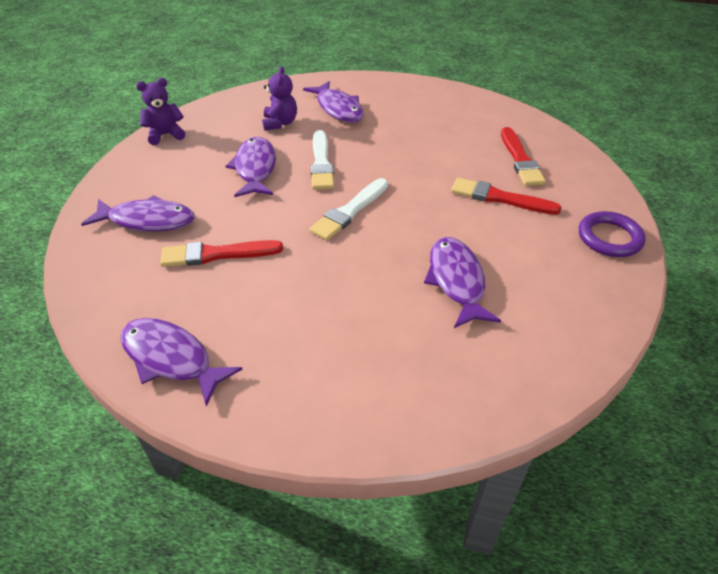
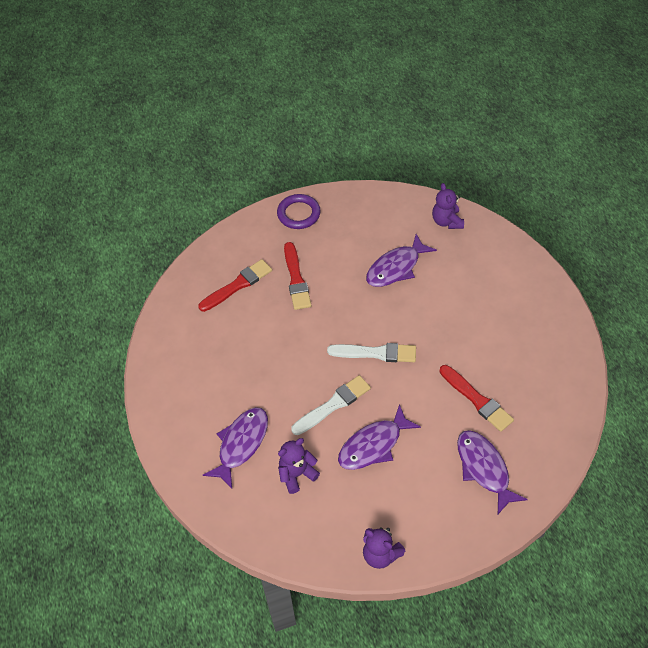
camera: 120 degrees left, 10 degrees up
(171, 359) = (562, 361): purple fish -> none
(507, 378) = (447, 221): none -> purple teddy bear

